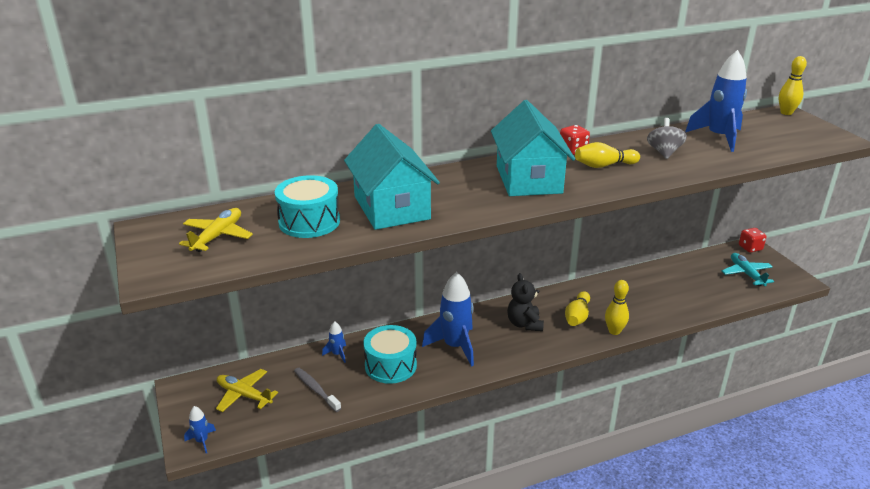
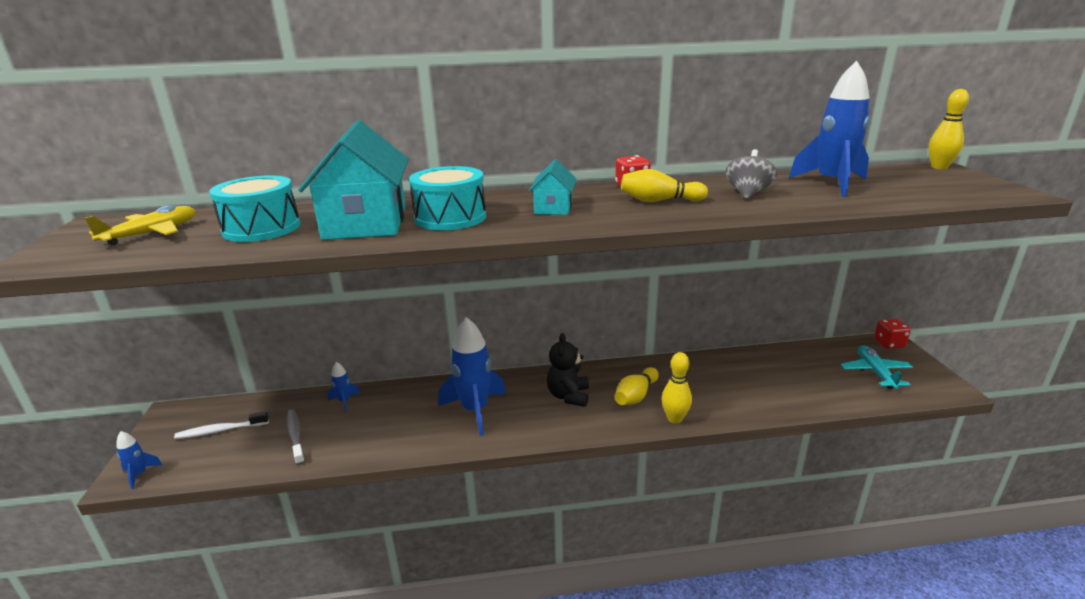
camera: 15 degrees right, 5 degrees down
(244, 395) = (220, 430): yellow plane -> white toothbrush
(390, 365) = (391, 421): turquoise drum -> turquoise drum (450, 217)
(528, 179) = (553, 208): turquoise house -> turquoise house, size x0.50

